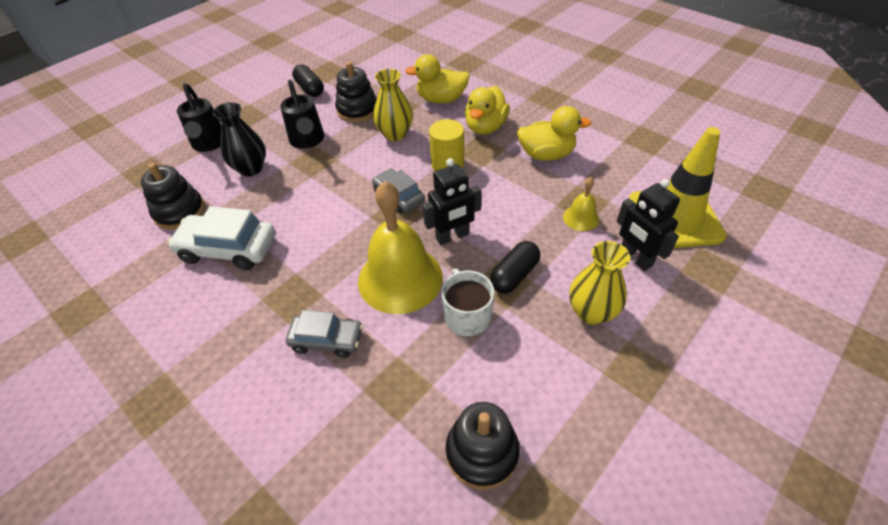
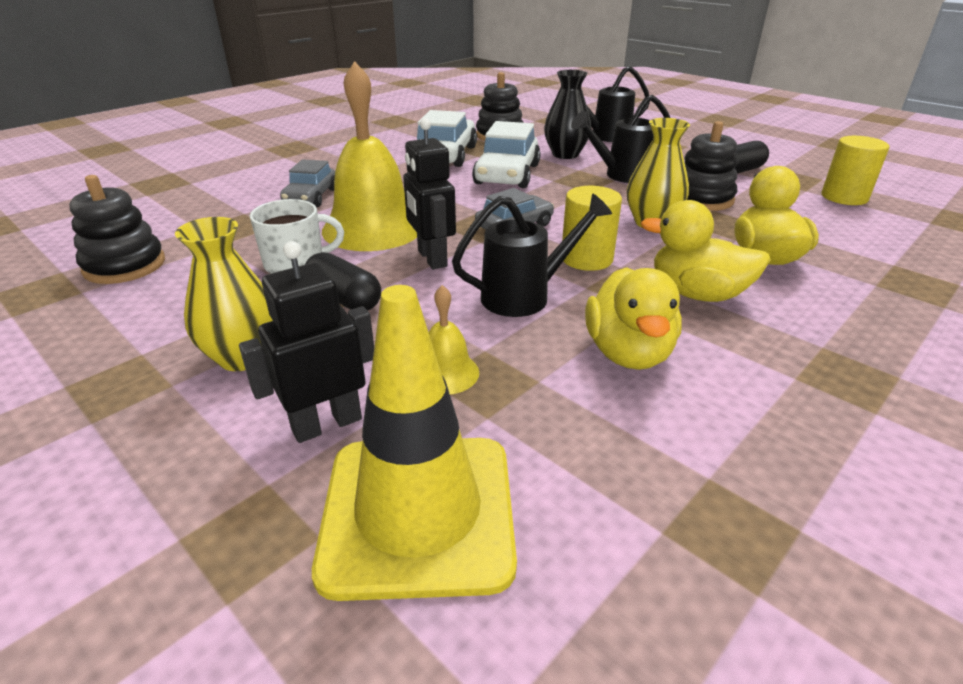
camera: 90 degrees right, 15 degrees down
(292, 203) = (507, 174): none -> white car
(360, 59) = (844, 197): none -> yellow cylinder
(497, 190) = (525, 296): none -> black watering can

